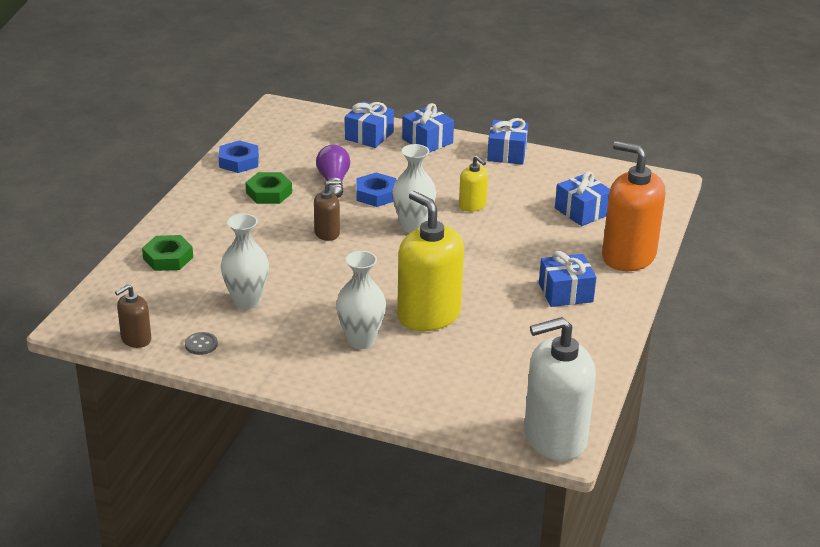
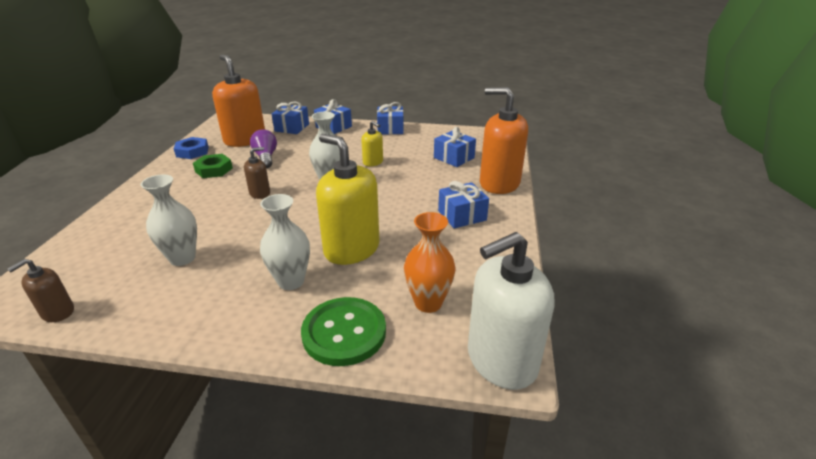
camera: 10 degrees left, 0 degrees up
(168, 258) = (115, 228): green nut -> none
(201, 344) = (128, 308): grey button -> none
(305, 150) = (245, 140): none -> orange soap dispenser
(376, 194) = (299, 162): blue nut -> none
(410, 395) = (344, 333): none -> green button
(499, 380) = (428, 303): none -> orange vase

